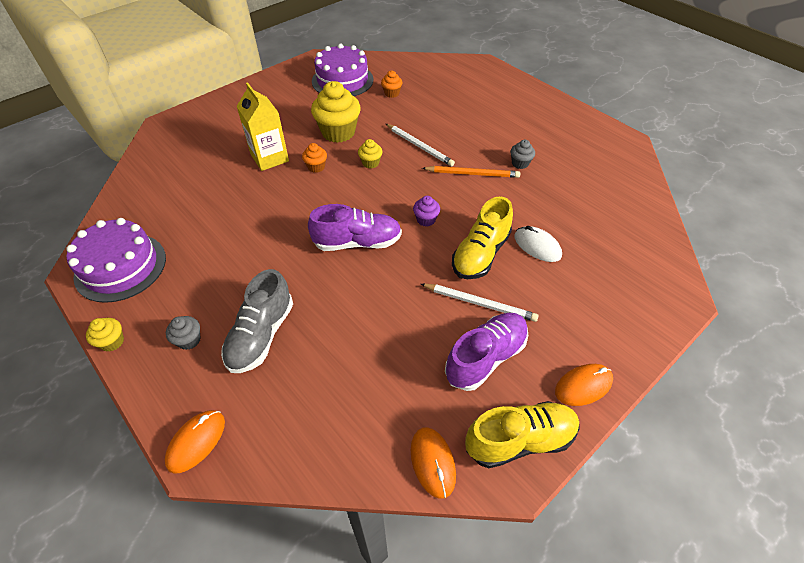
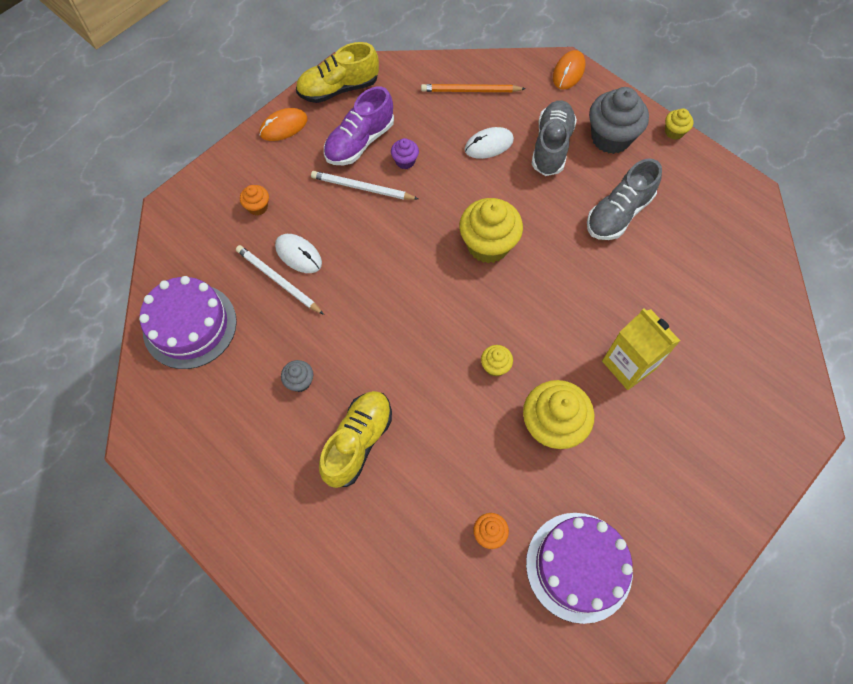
camera: 175 degrees right, 15 degrees up
(120, 267) = (714, 199): purple cake -> purple cake (190, 325)
(189, 340) = (610, 138): grey cupcake -> grey cupcake, size x2.08
(222, 260) = (618, 213): none -> grey shoe
(316, 167) = (563, 353): orange cupcake -> orange cupcake (258, 207)
(333, 342) = (489, 145): none -> white mouse
(357, 242) = (488, 245): purple shoe -> yellow cupcake
(419, 146) = (434, 404): white pencil -> white pencil (278, 280)
(426, 220) = (418, 280): purple cupcake -> purple cupcake (405, 161)
(433, 462) = (400, 72): orange mouse -> none
(472, 174) = (363, 357): orange pencil -> orange pencil (470, 91)
(480, 254) = (359, 240): yellow shoe -> yellow shoe (358, 442)

